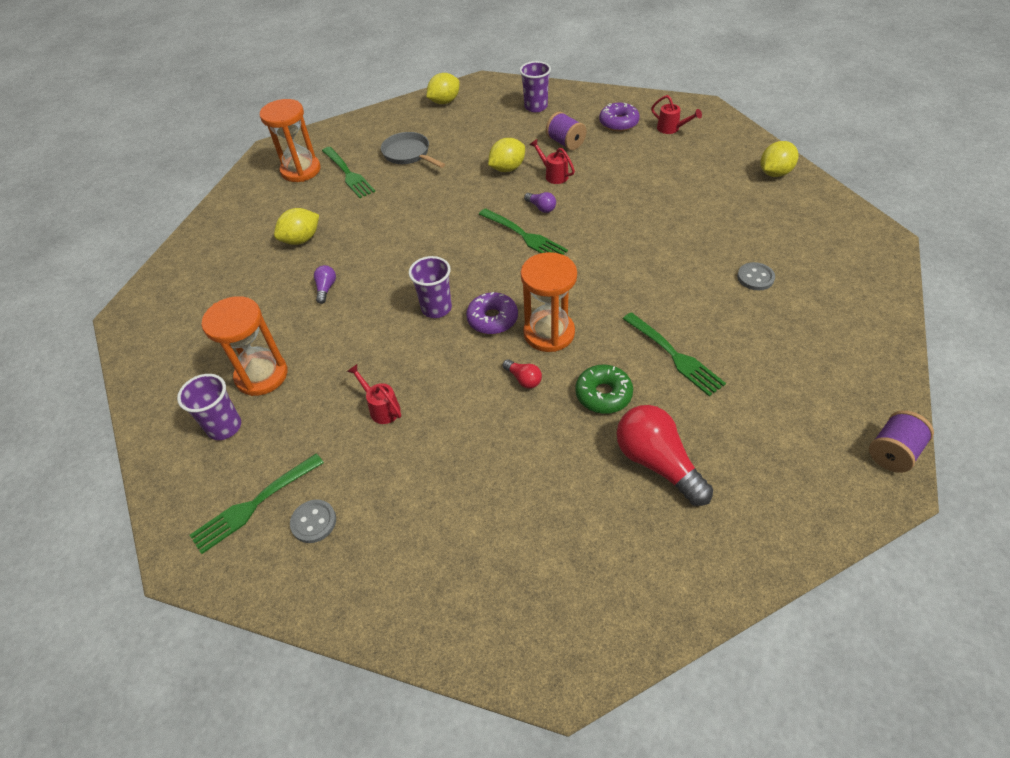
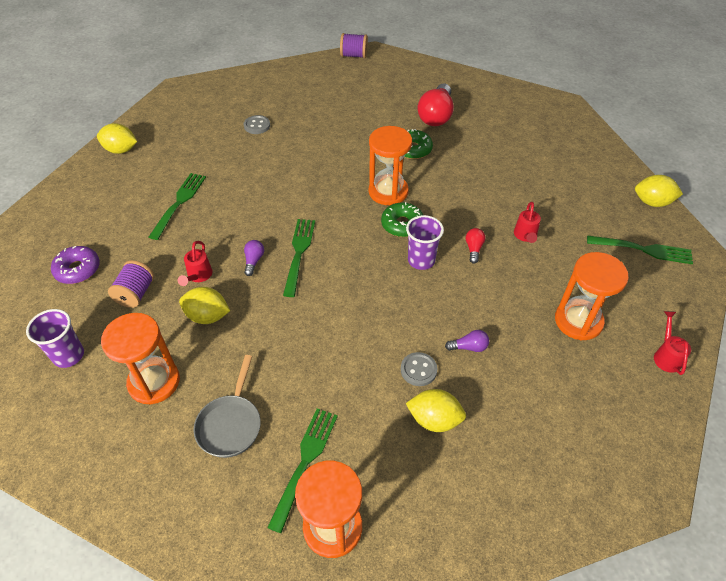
camera: 130 degrees left, 0 degrees up
(224, 427) = (630, 307): purple cup -> none
(313, 522) = (617, 217): grey button -> grey button (418, 370)
(326, 288) = (469, 347): purple light bulb -> purple light bulb turned 150 degrees counterclockwise
(444, 102) = (90, 464): yellow lemon -> yellow lemon (652, 202)
(476, 133) = (154, 382): none -> orange hourglass
(492, 319) = (402, 224): purple donut -> green donut
(523, 379) = (436, 185): red light bulb -> red light bulb (473, 249)
(671, 129) = (74, 228): red watering can -> red watering can (666, 355)
(673, 355) = (356, 135): green fork -> green fork (179, 203)

